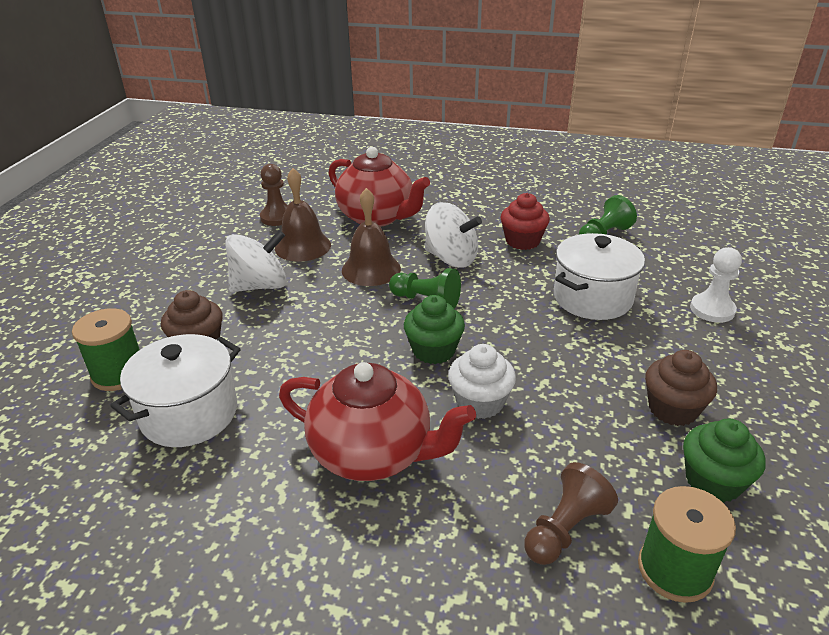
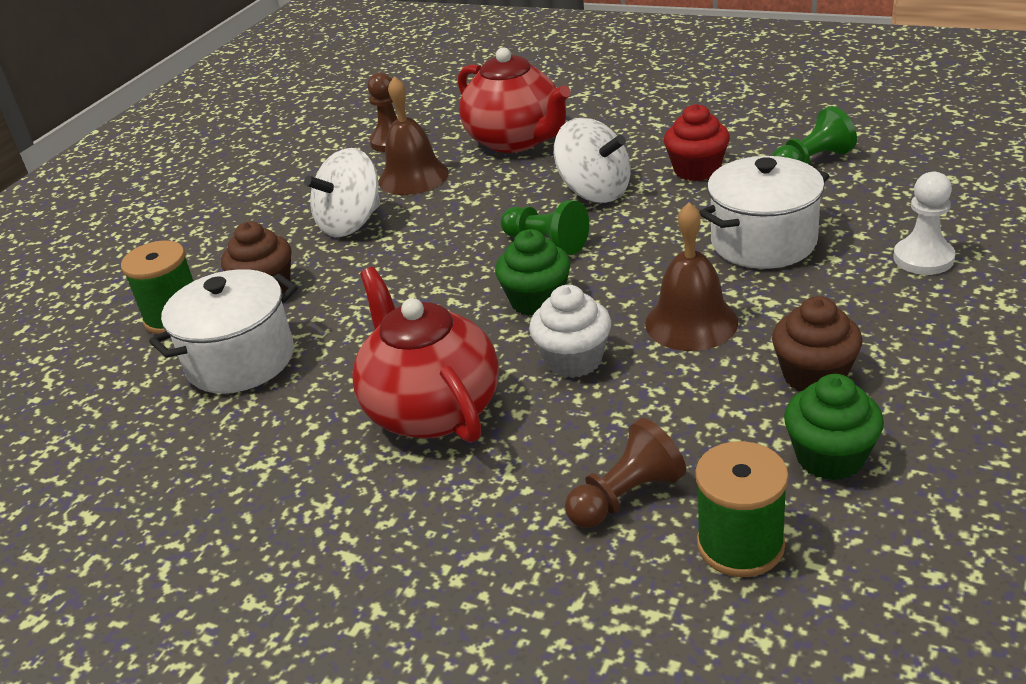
camera: 15 degrees right, 0 degrees up
(260, 286) = (351, 223): white spinning top -> white spinning top turned 150 degrees clockwise
(371, 269) = (489, 205): brown bell -> brown bell (691, 322)
(373, 453) = (431, 409): red teapot -> red teapot turned 150 degrees counterclockwise

